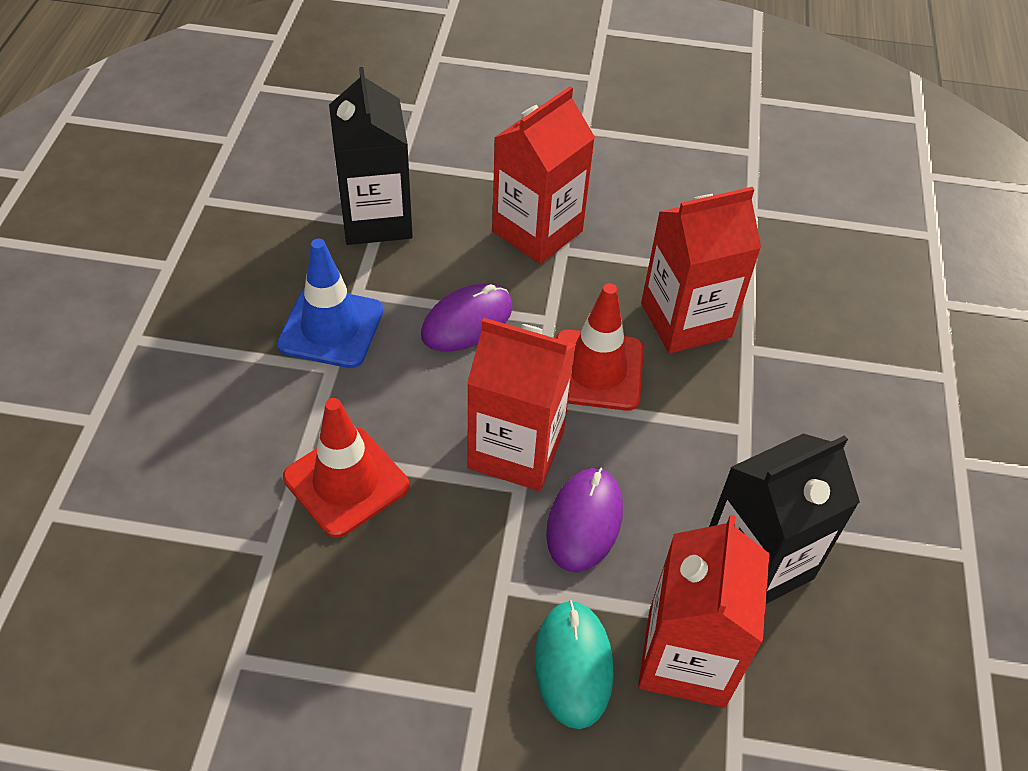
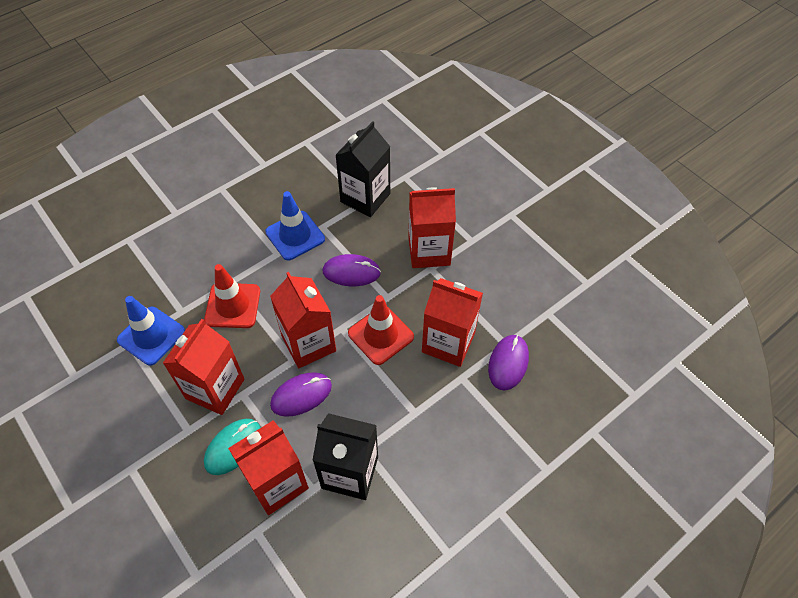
camera: 45 degrees right, 5 degrees up
(262, 620) = (151, 336): none -> blue traffic cone
(454, 611) = (215, 389): none -> red carton
(776, 294) = (508, 363): none -> purple mouse

